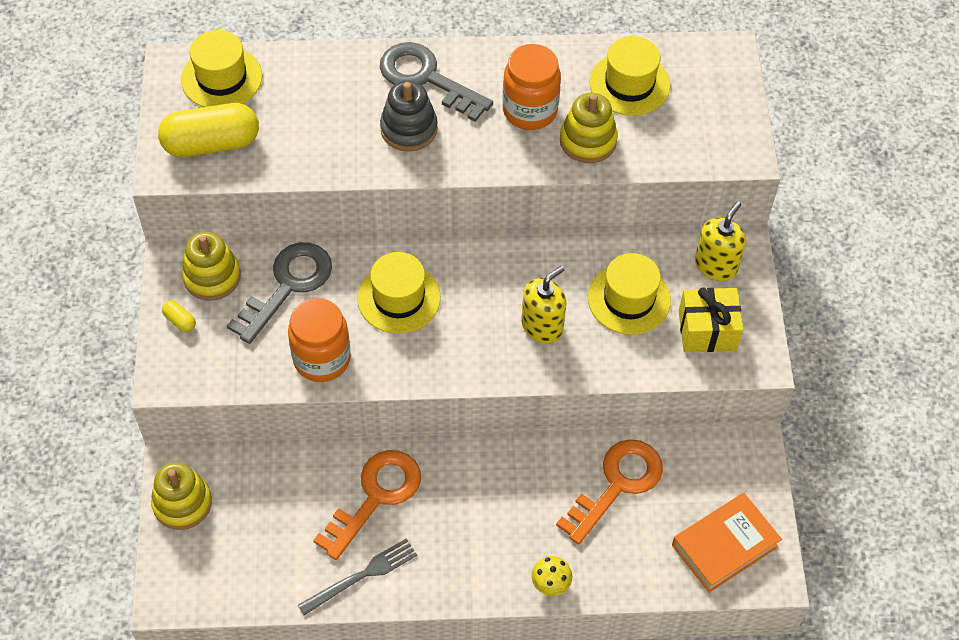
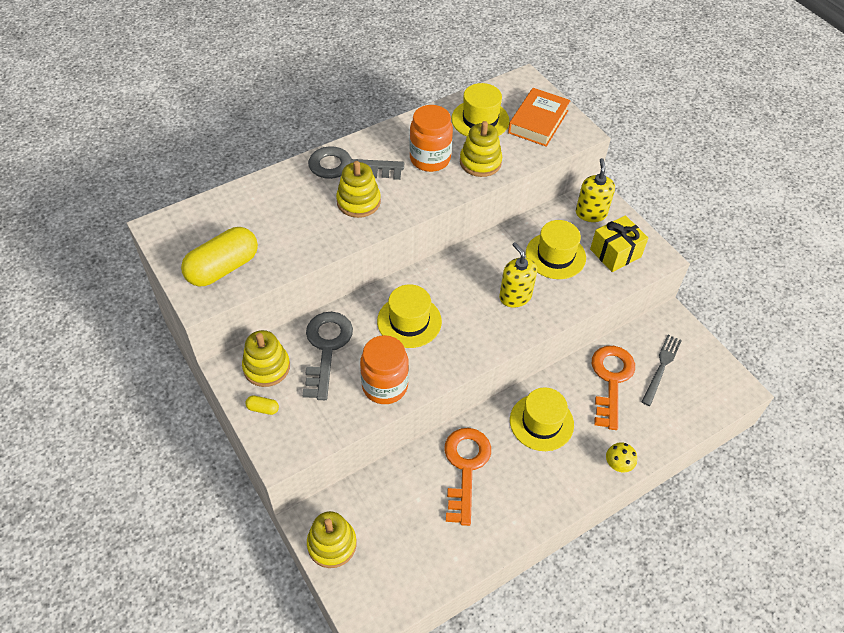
camera: 30 degrees left, 5 degrees down
(221, 78) = (200, 222): yellow hat -> yellow hat (541, 422)
(362, 576) = (494, 527): grey fork -> grey fork (661, 367)
(409, 129) = (358, 202): grey stacking toy -> yellow stacking toy
(542, 326) = (515, 296): yellow soap dispenser -> yellow soap dispenser turned 45 degrees counterclockwise
(724, 546) = (700, 385): orange book -> orange book (538, 122)

